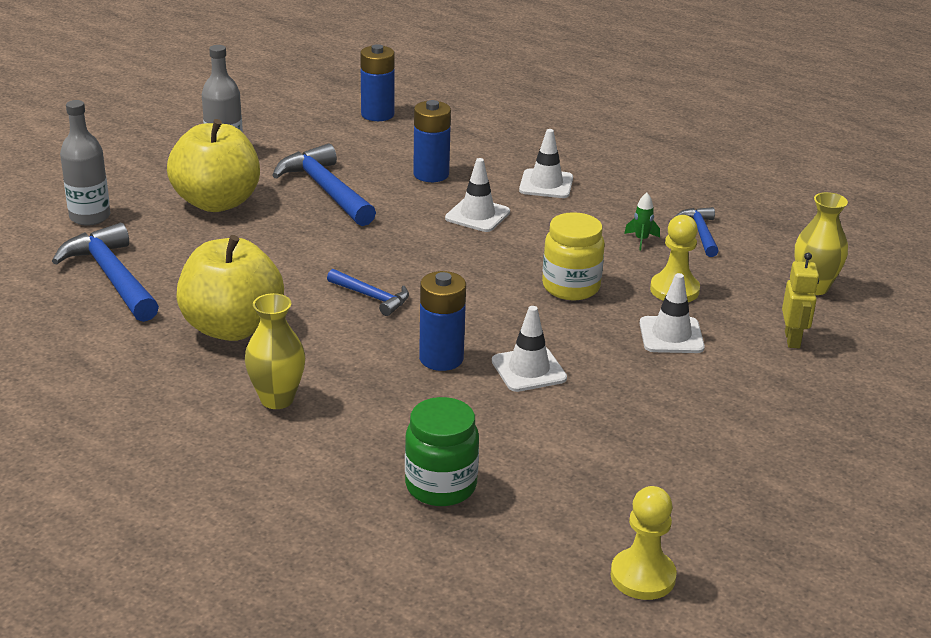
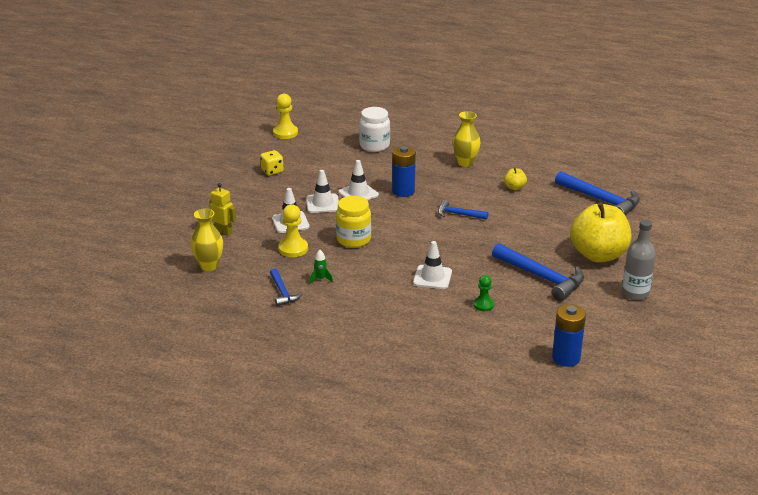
camera: 165 degrees right, 0 degrees up
(90, 217) = (658, 231): grey bottle -> none
(232, 327) = (514, 187): yellow apple -> yellow apple, size x0.42
(431, 174) = (483, 305): blue battery -> green pawn
(441, 486) = (374, 146): green jar -> white jar
(546, 184) = (399, 312): white traffic cone -> white traffic cone (322, 204)
(691, 459) = (272, 171): none -> yellow dice
(792, 340) = (223, 232): yellow robot -> yellow robot turned 135 degrees clockwise

